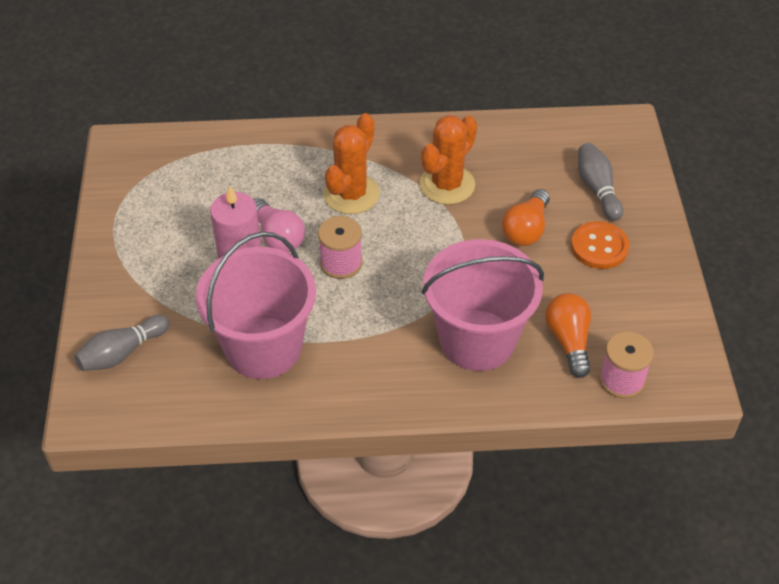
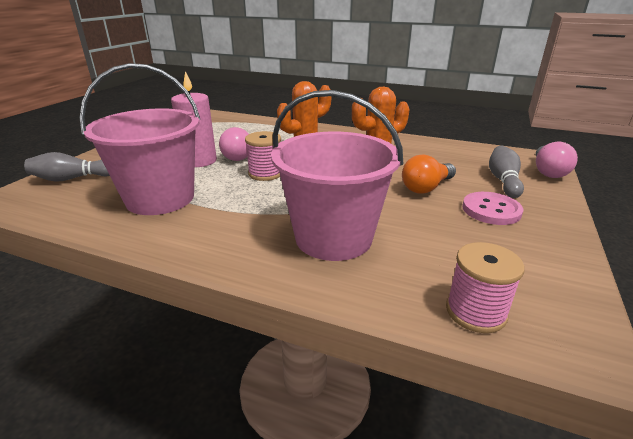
camera: 25 degrees right, 20 degrees down
(568, 341) = (426, 262): orange light bulb -> none
(599, 247) = (491, 210): orange button -> pink button
(637, 154) = (548, 171): none -> pink light bulb

